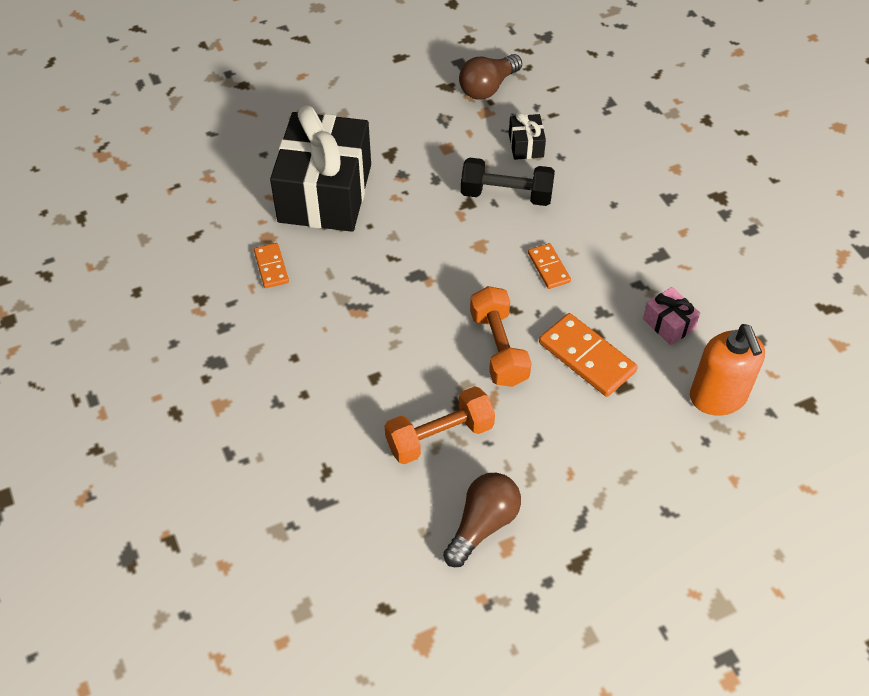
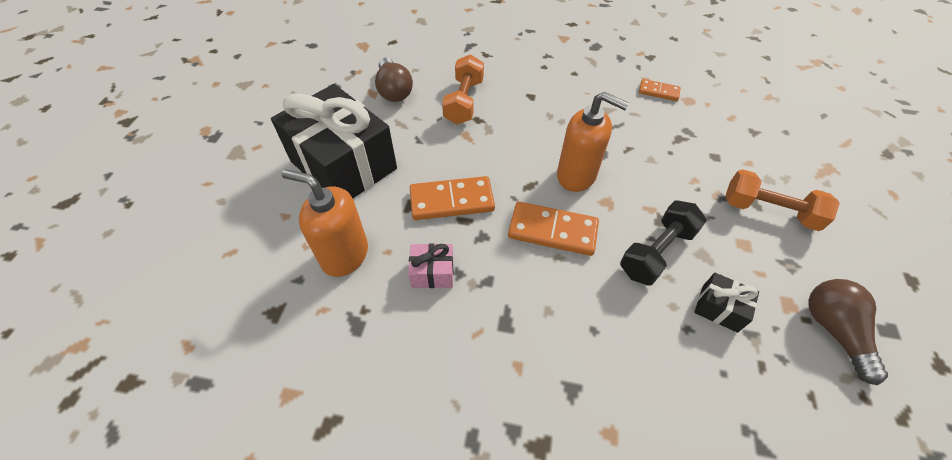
camera: 125 degrees right, 0 degrees up
(325, 193) = (721, 144): black gift -> black gift (343, 165)
(466, 280) = (576, 175): none -> orange soap dispenser
(498, 348) = (502, 160): orange dumbbell -> orange dumbbell (769, 211)
(549, 267) = (552, 231): orange domino -> orange domino, size x1.73

